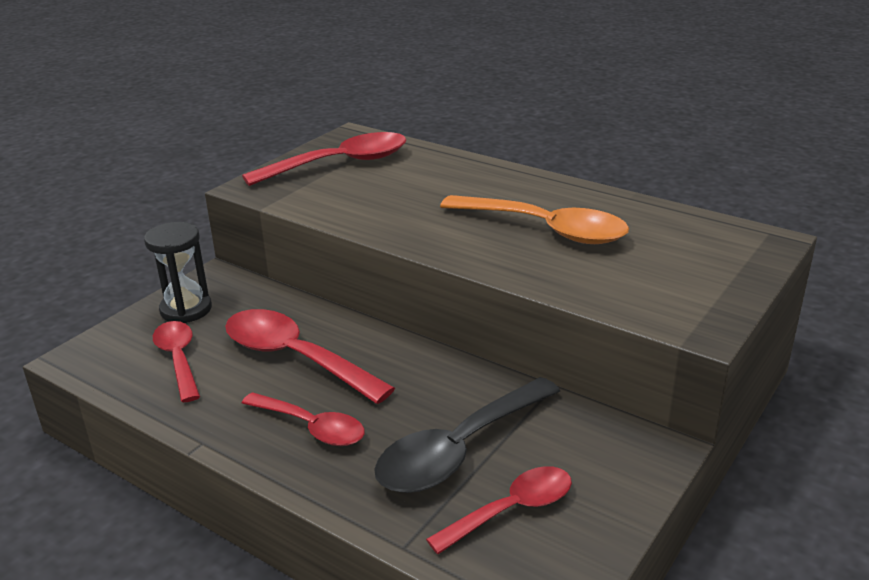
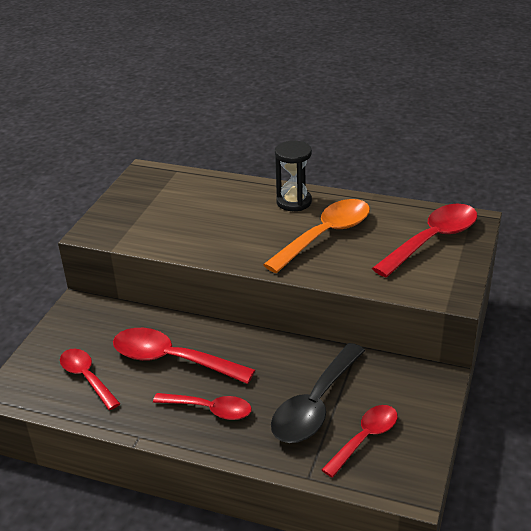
camera: 15 degrees left, 5 degrees up
(186, 309) = (70, 337): black hourglass -> black hourglass (294, 202)
(340, 164) = (150, 200): red spoon -> red spoon (432, 240)
(546, 229) = (325, 235): orange spoon -> orange spoon turned 60 degrees counterclockwise

